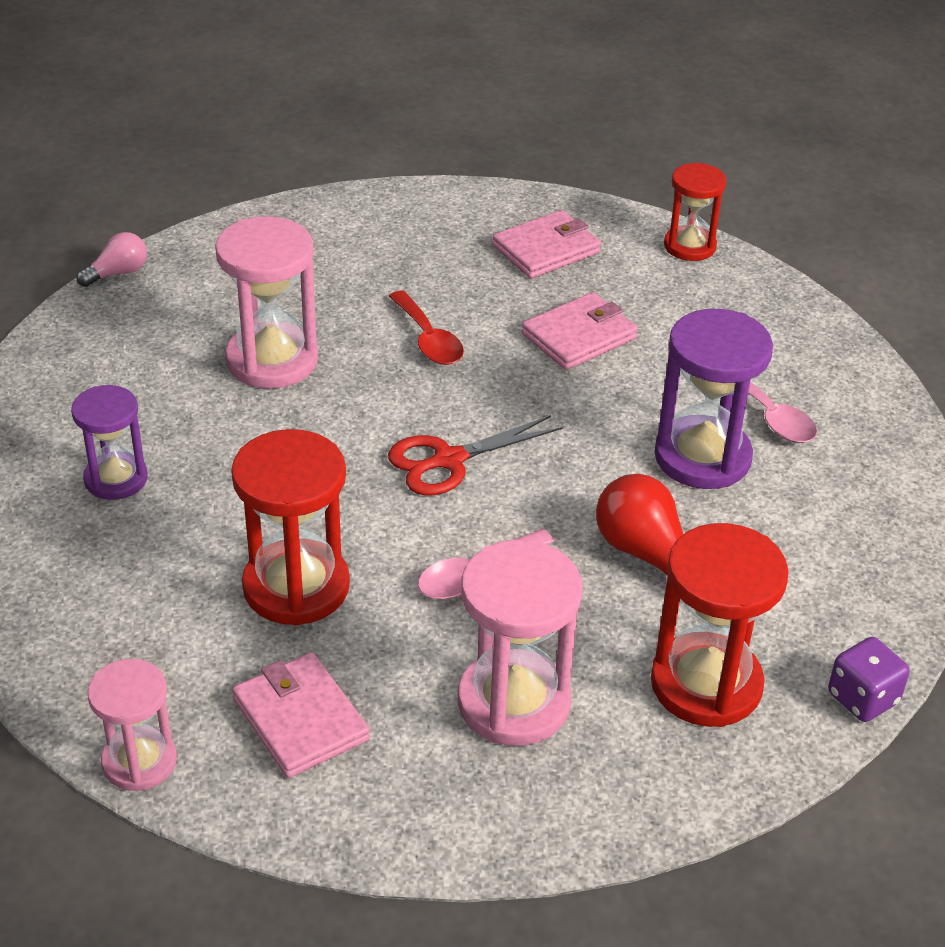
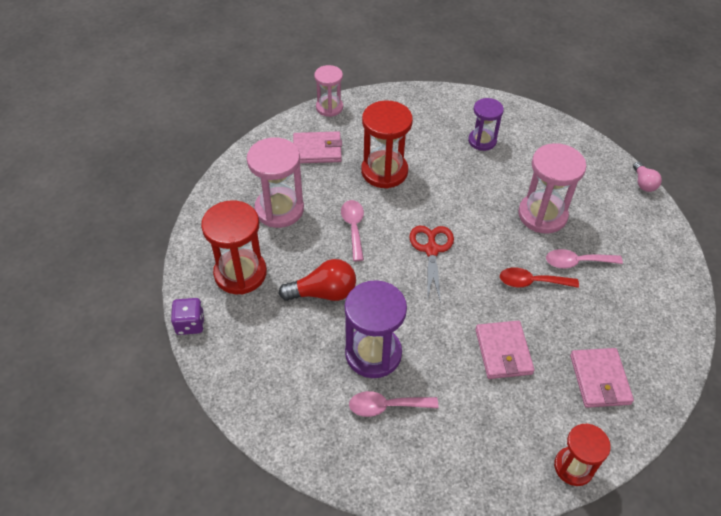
camera: 120 degrees right, 10 degrees up
(352, 306) = (576, 262): none -> pink spoon

